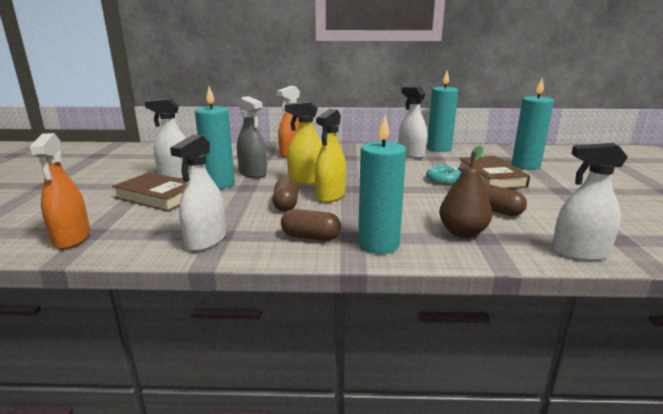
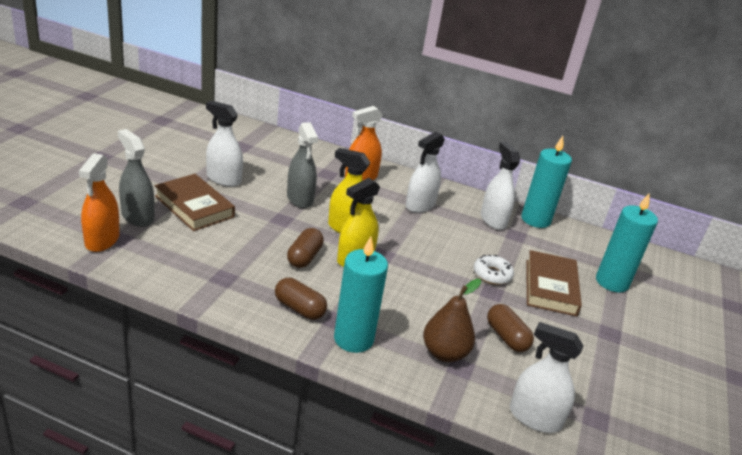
camera: 15 degrees right, 10 degrees up
(103, 214) = (137, 216): none -> grey spray bottle
(206, 241) = (207, 281): white spray bottle -> white spray bottle (420, 205)
(219, 183) = (258, 205): turquoise candle -> none
(443, 180) = (492, 274): turquoise donut -> white donut

